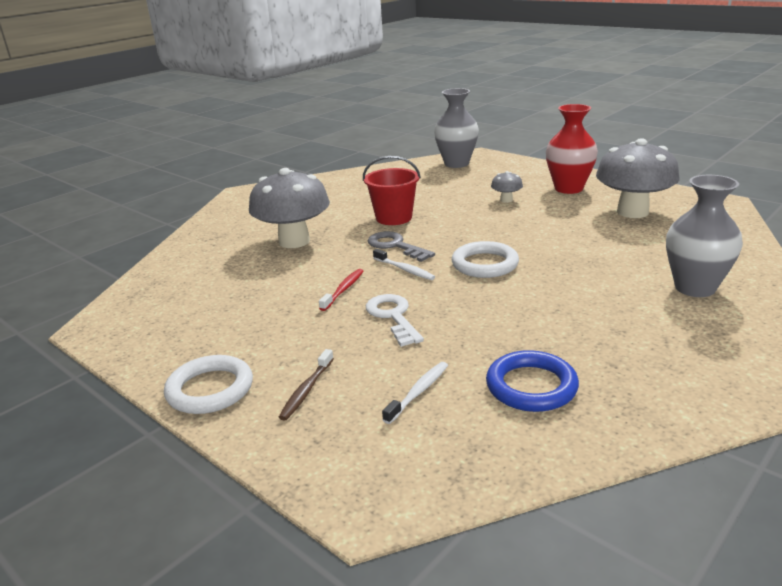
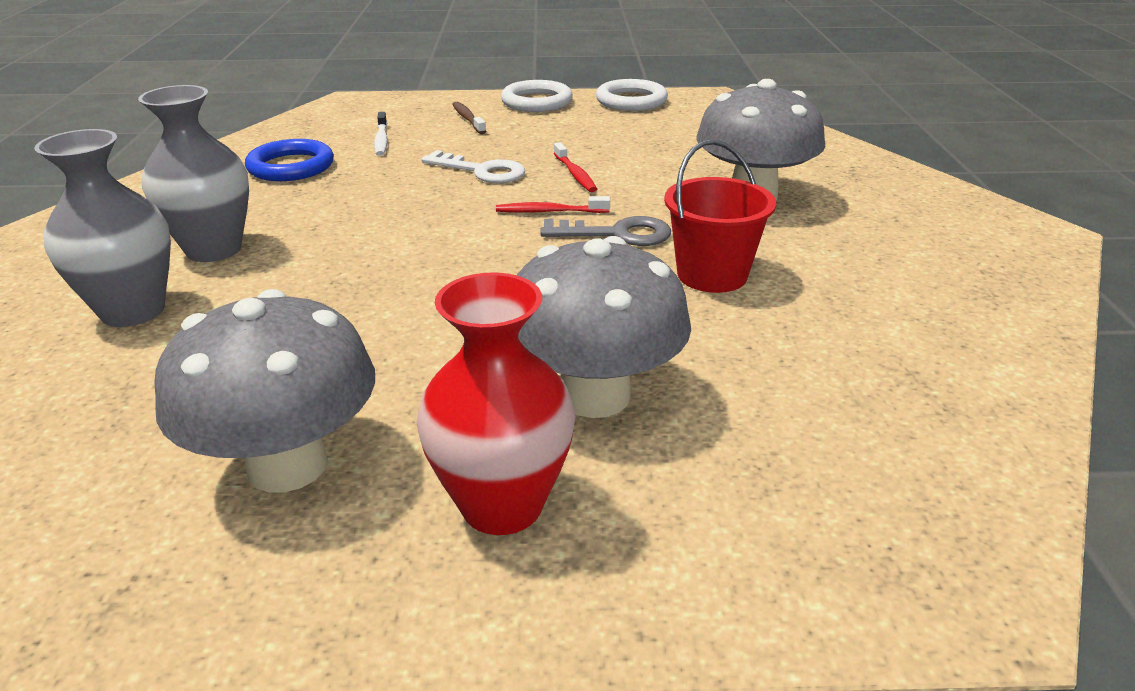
camera: 135 degrees right, 5 degrees up
(404, 269) = (550, 211): white toothbrush -> red toothbrush
(456, 164) = (926, 503): grey vase -> grey vase (214, 249)
(485, 264) = (460, 250): white ring -> white ring (631, 101)
(506, 200) = (595, 396): grey mushroom -> grey mushroom, size x2.31

